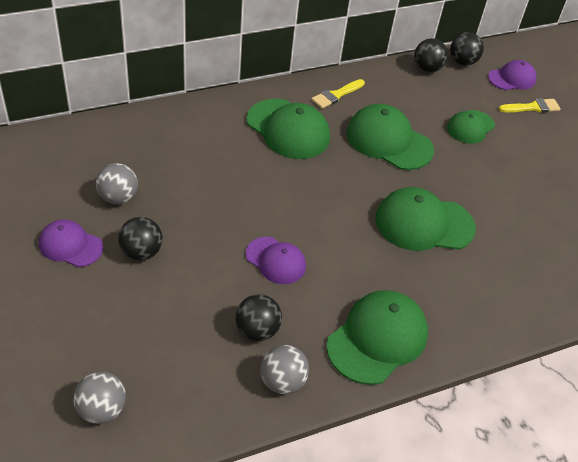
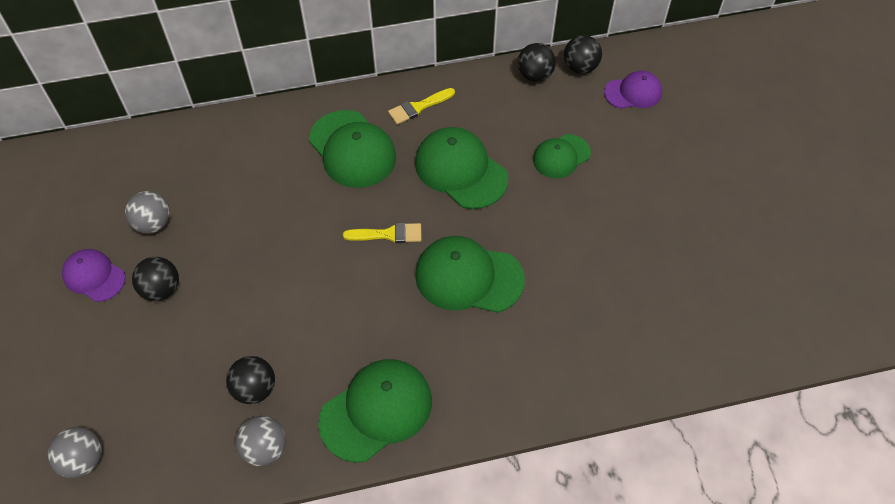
camera: 15 degrees right, 10 degrees up
(276, 260) = (295, 310): purple cap -> none
(532, 107) = (645, 133): yellow brush -> yellow brush (388, 234)

